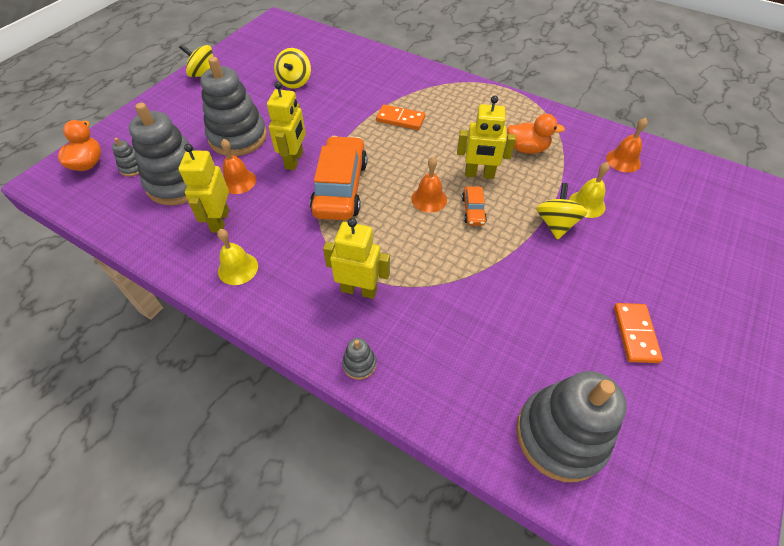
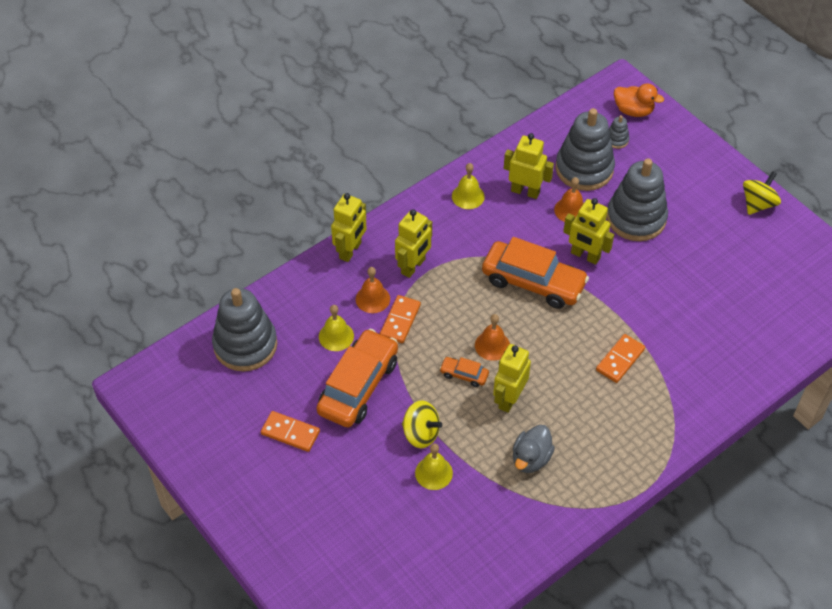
camera: 110 degrees right, 0 degrees up
(295, 82) = (721, 281): yellow spinning top -> none
(359, 364) = (350, 250): grey stacking toy -> yellow robot
(437, 279) = (400, 320): none -> orange domino
(490, 334) = (336, 336): none -> yellow bell
(527, 149) = (531, 458): orange duck -> grey duck
(539, 290) = (358, 386): none -> orange car
(623, 160) = (479, 543): orange bell -> orange bell (372, 299)

